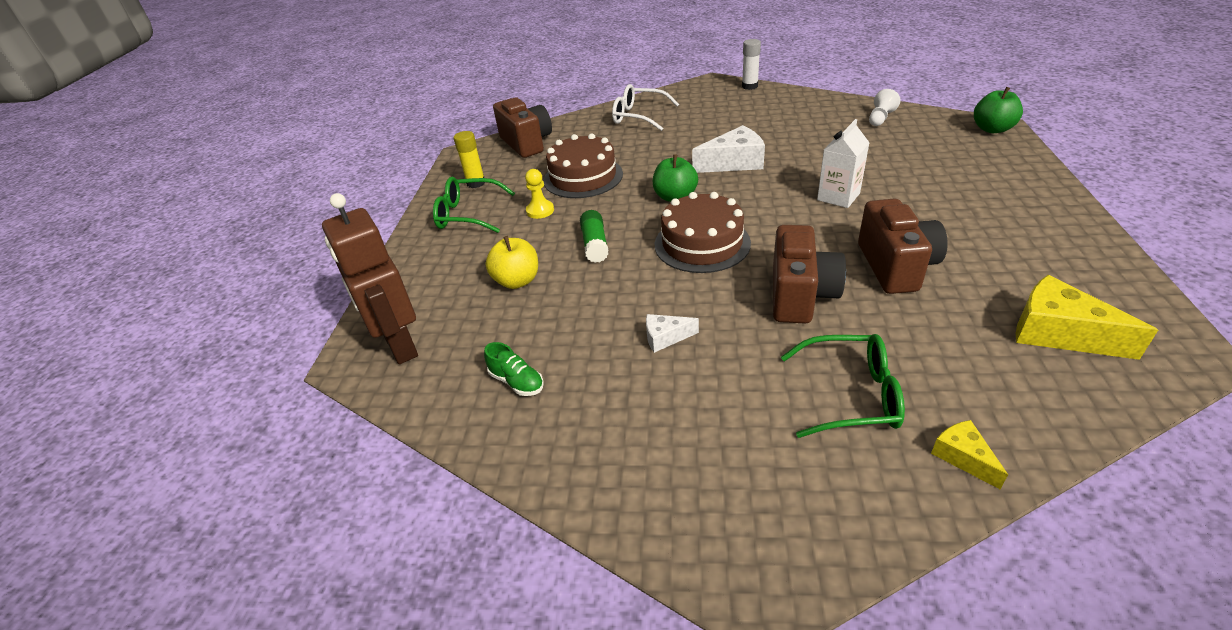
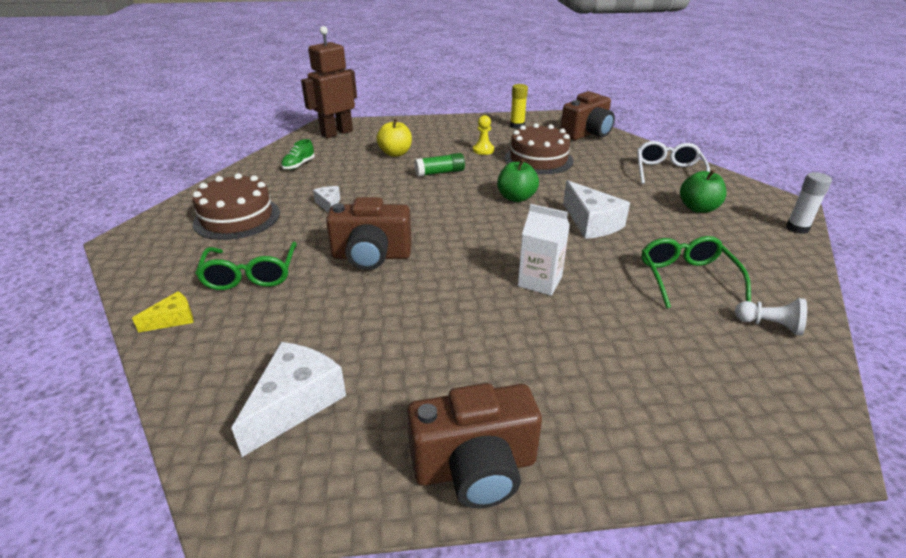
camera: 75 degrees right, 5 degrees down
(469, 214) = (474, 130): green glasses -> green glasses (687, 278)
(702, 243) = (444, 212): brown cake -> brown cake (237, 218)
(895, 266) = (412, 308): brown camera -> brown camera (475, 468)
(992, 129) = (807, 442): green apple -> green apple (698, 208)
(1058, 333) = (296, 403): yellow cheese -> white cheese

